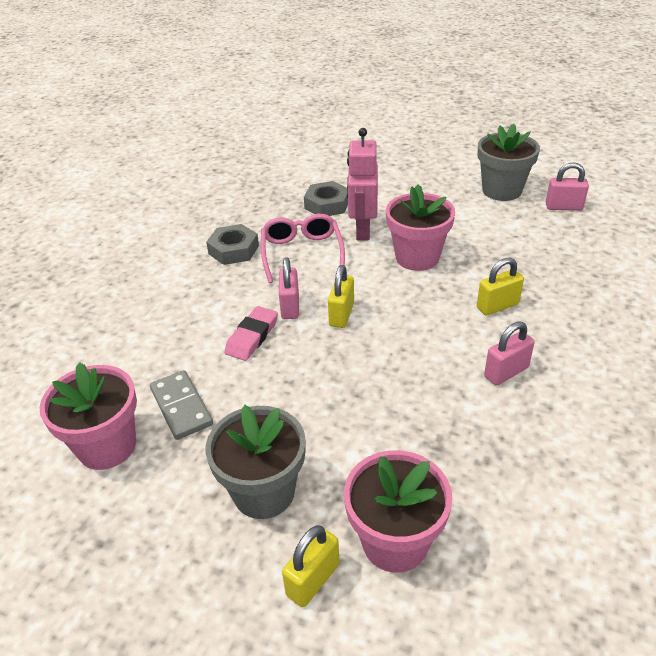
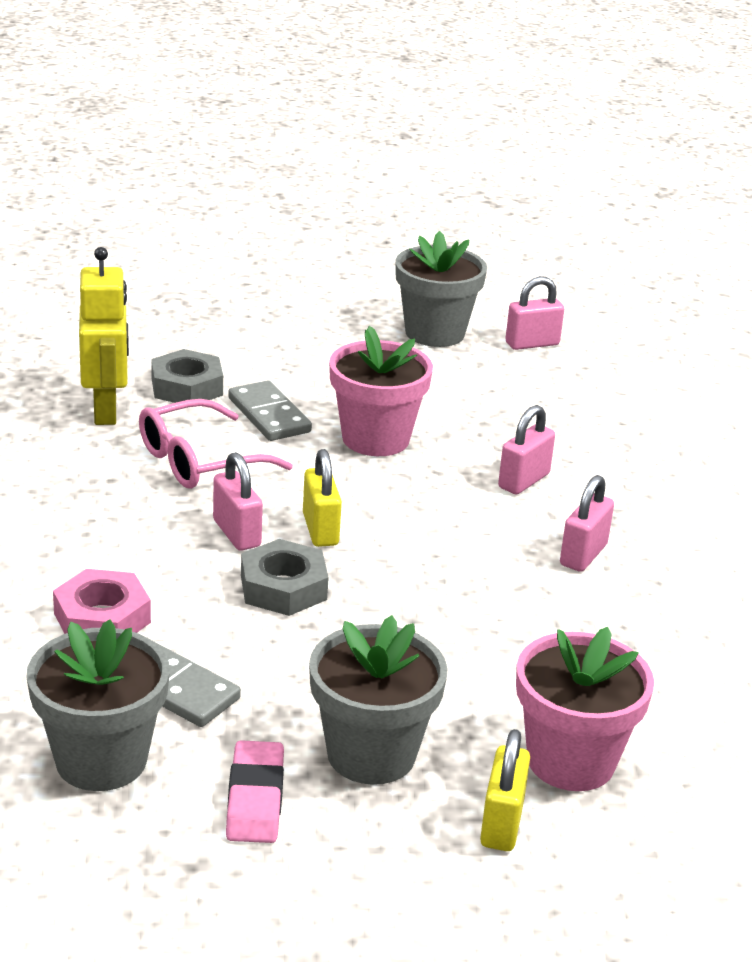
camera: 30 degrees left, 10 degrees down
(107, 446) = (101, 760): pink flower pot -> grey flower pot
(176, 347) = (102, 618): none -> pink nut
(234, 250) = (85, 473): grey nut -> grey nut (283, 587)
(252, 337) = (209, 582): pink eraser -> pink eraser (255, 798)
(272, 212) = (106, 411): none -> yellow robot
(302, 253) = (199, 461): pink glasses -> pink glasses turned 90 degrees counterclockwise
(362, 230) = (269, 415): pink robot -> grey domino
(497, 306) = (523, 481): yellow padlock -> pink padlock

